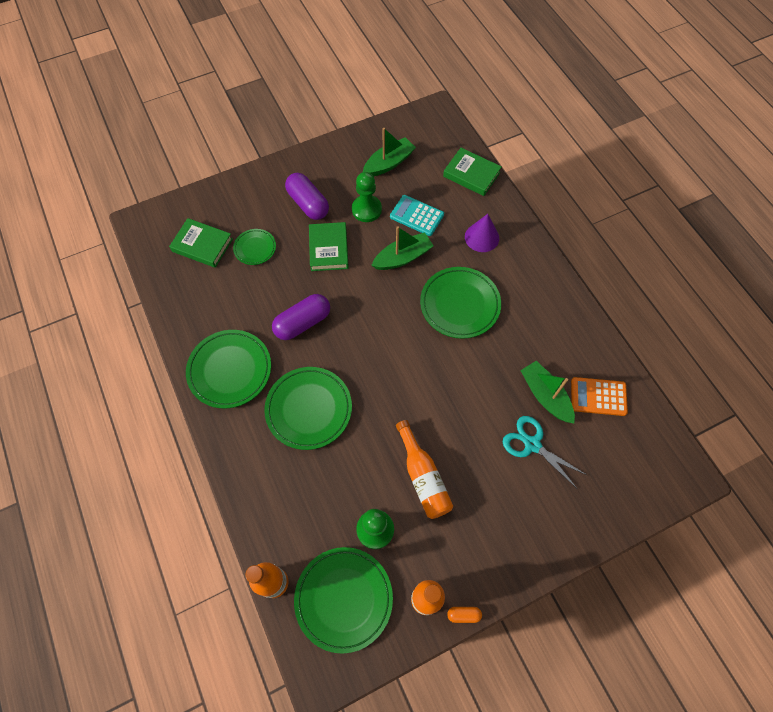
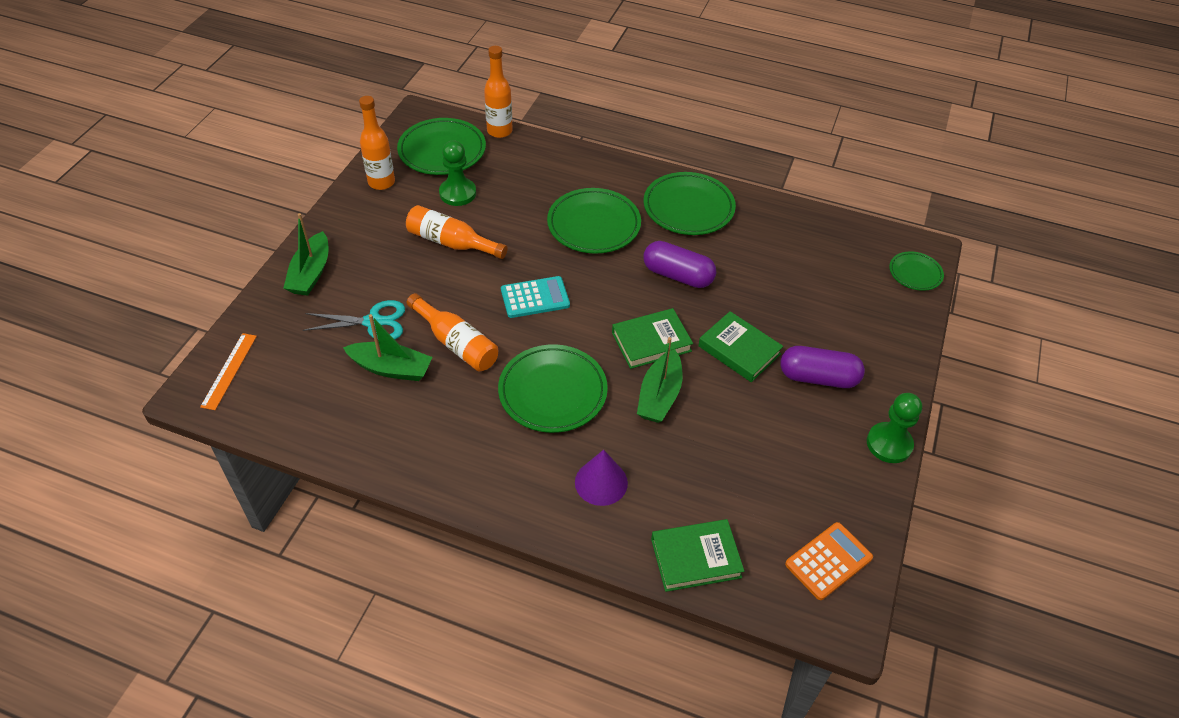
camera: 135 degrees right, 15 degrees down
(202, 245) = (848, 271): green book -> green book (651, 342)
(255, 248) = (803, 301): green plate -> green plate (915, 273)
(303, 323) = (678, 275): purple capsule -> purple capsule turned 75 degrees counterclockwise
(366, 209) = (755, 417): green pawn -> green pawn (889, 444)
(389, 163) = (802, 492): green boat -> green boat (311, 273)
(417, 216) = (697, 452): turquoise calculator -> turquoise calculator (535, 298)
(463, 614) = (344, 191): orange capsule -> none
(489, 383) = (456, 343): none -> orange bottle
(598, 396) = (334, 403): orange calculator -> orange calculator (828, 561)
(656, 478) = (229, 370): none -> orange ruler

